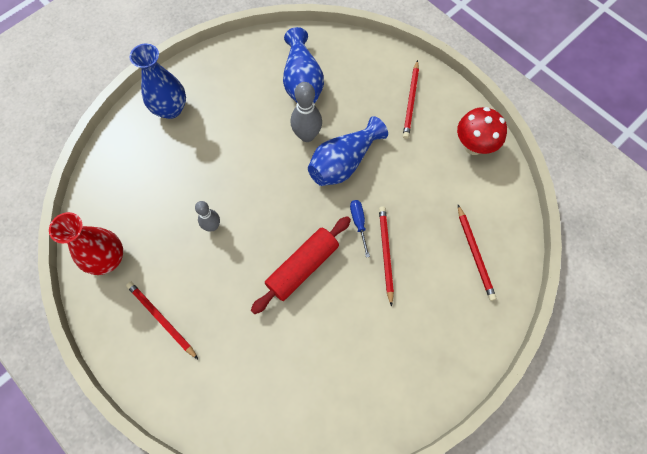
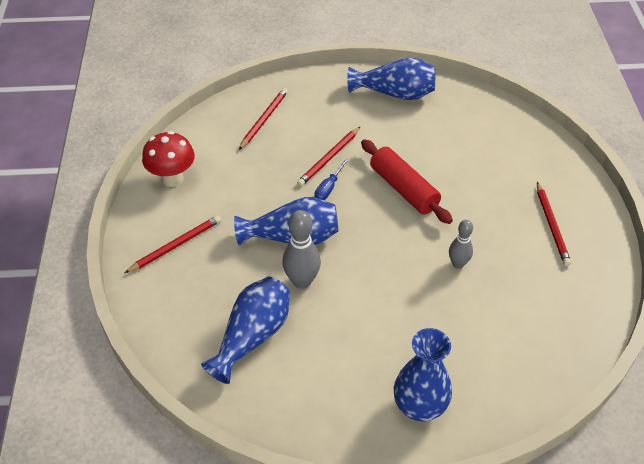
camera: 140 degrees left, 20 degrees down
(108, 259) = (577, 299): red vase -> none
(302, 267) = (403, 189): red rolling pin -> red rolling pin turned 60 degrees clockwise
(400, 381) = (395, 93): none -> blue vase

